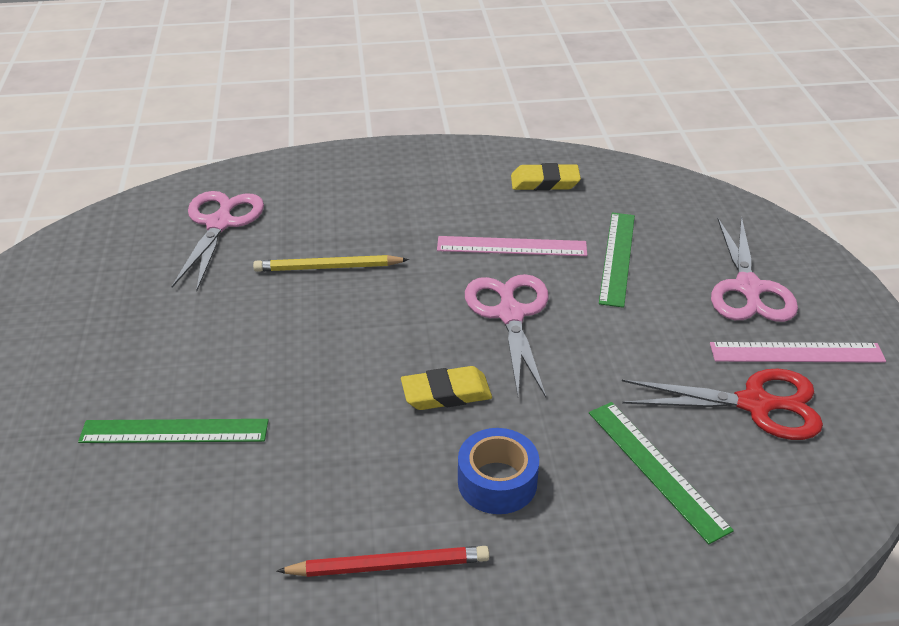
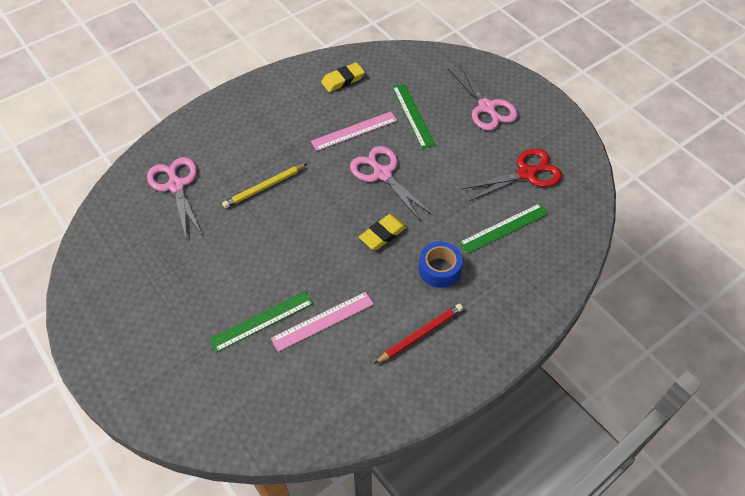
camera: 30 degrees left, 15 degrees up
(656, 469) = (504, 228): green ruler -> green ruler turned 60 degrees counterclockwise
(796, 353) = (528, 136): pink ruler -> pink ruler (323, 321)

